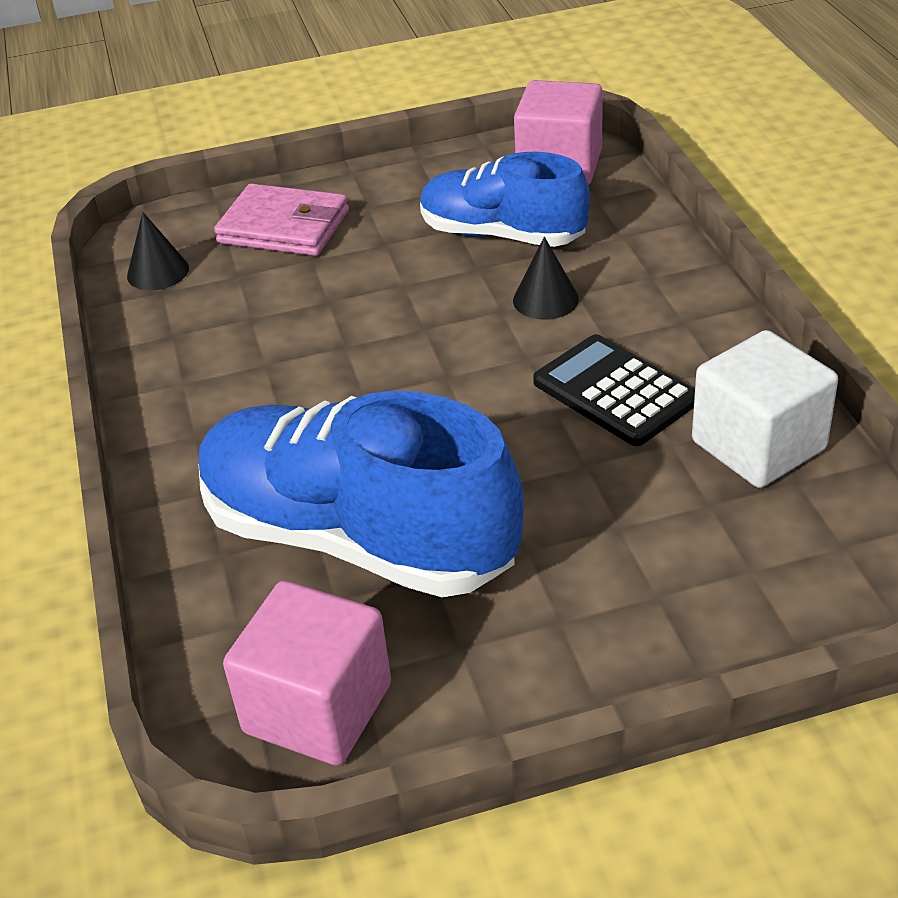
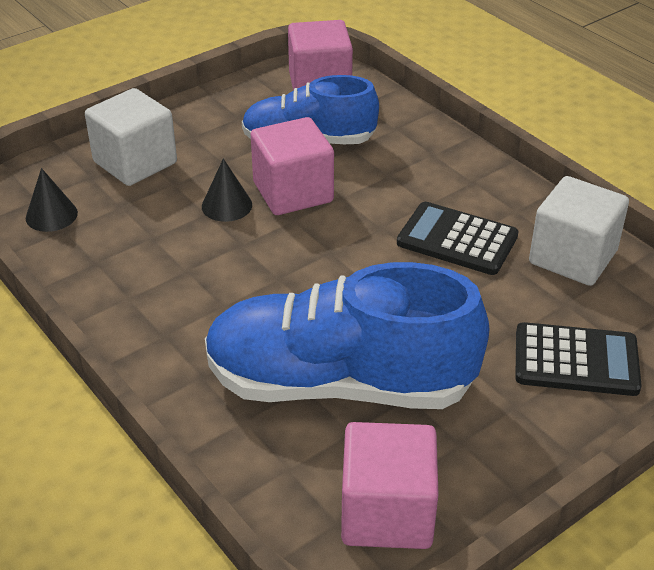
camera: 25 degrees left, 0 degrees up
(284, 227) = (135, 162): pink wallet -> white cube
(444, 294) = (293, 192): none -> pink cube
(545, 299) = (369, 183): black cone -> black cone (227, 205)
(677, 581) = (576, 360): none -> black calculator

